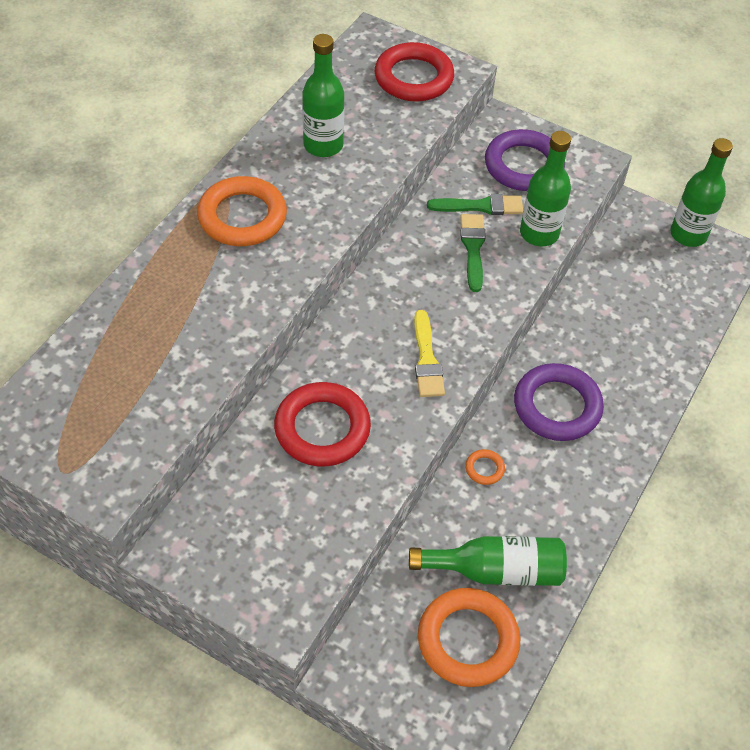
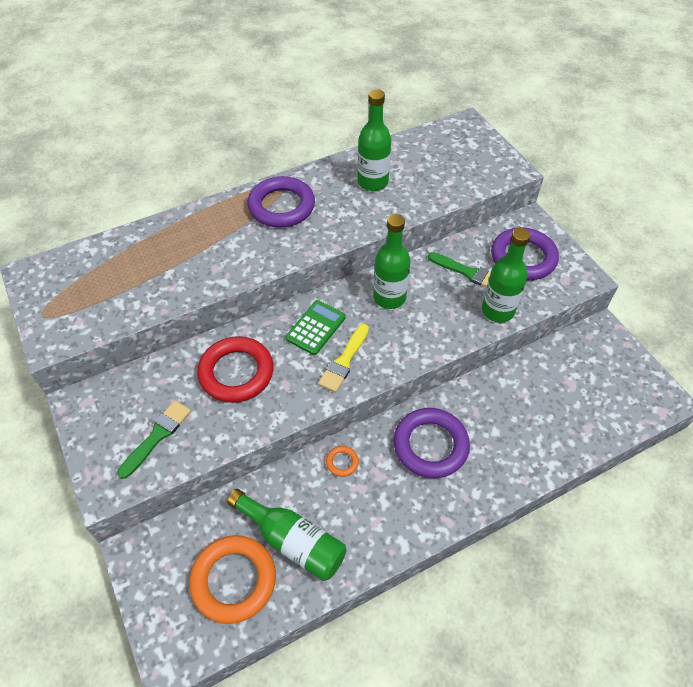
camera: 35 degrees right, 0 degrees up
(242, 217) = (281, 206): orange ring -> purple ring
(369, 339) = (316, 328): none -> green calculator
(413, 78) = (473, 162): red ring -> none
(473, 248) = (439, 299): green brush -> green brush (157, 436)
(688, 234) = (635, 368): green bottle -> green bottle (389, 297)

